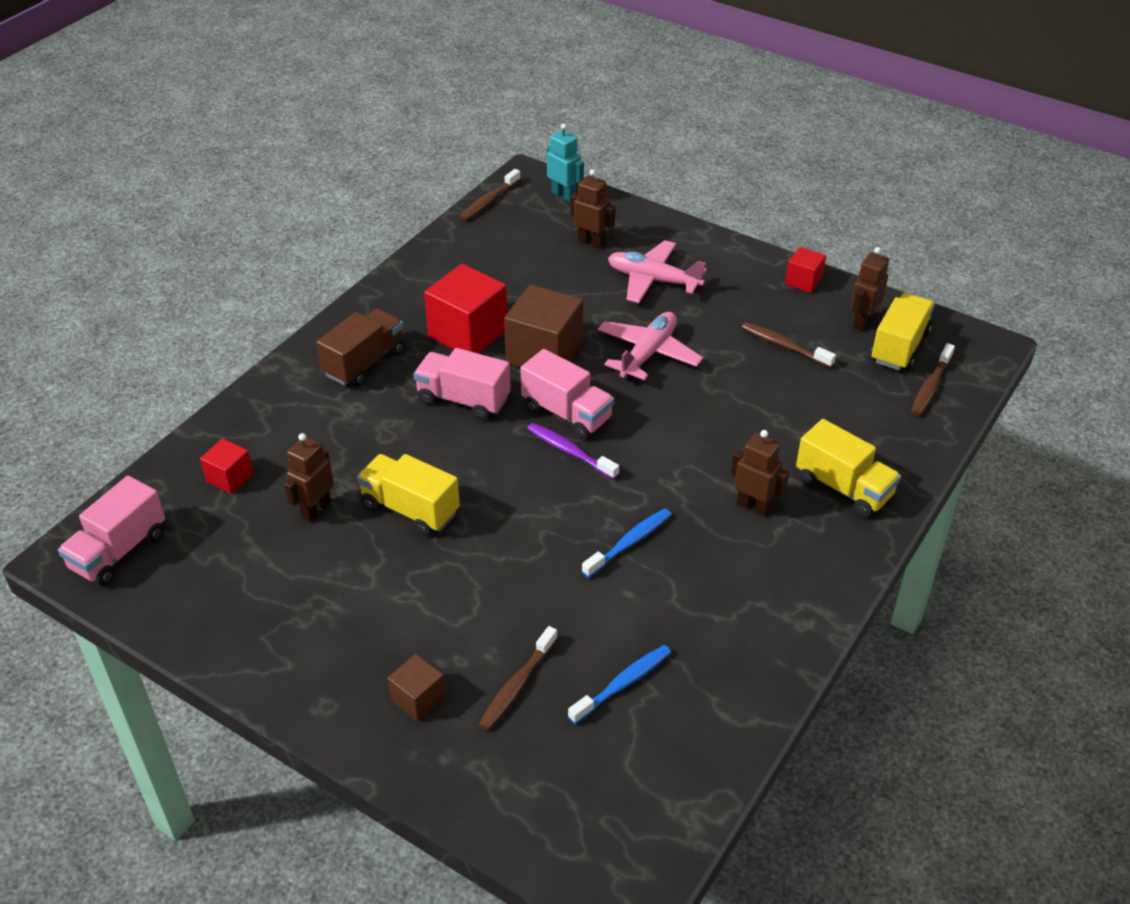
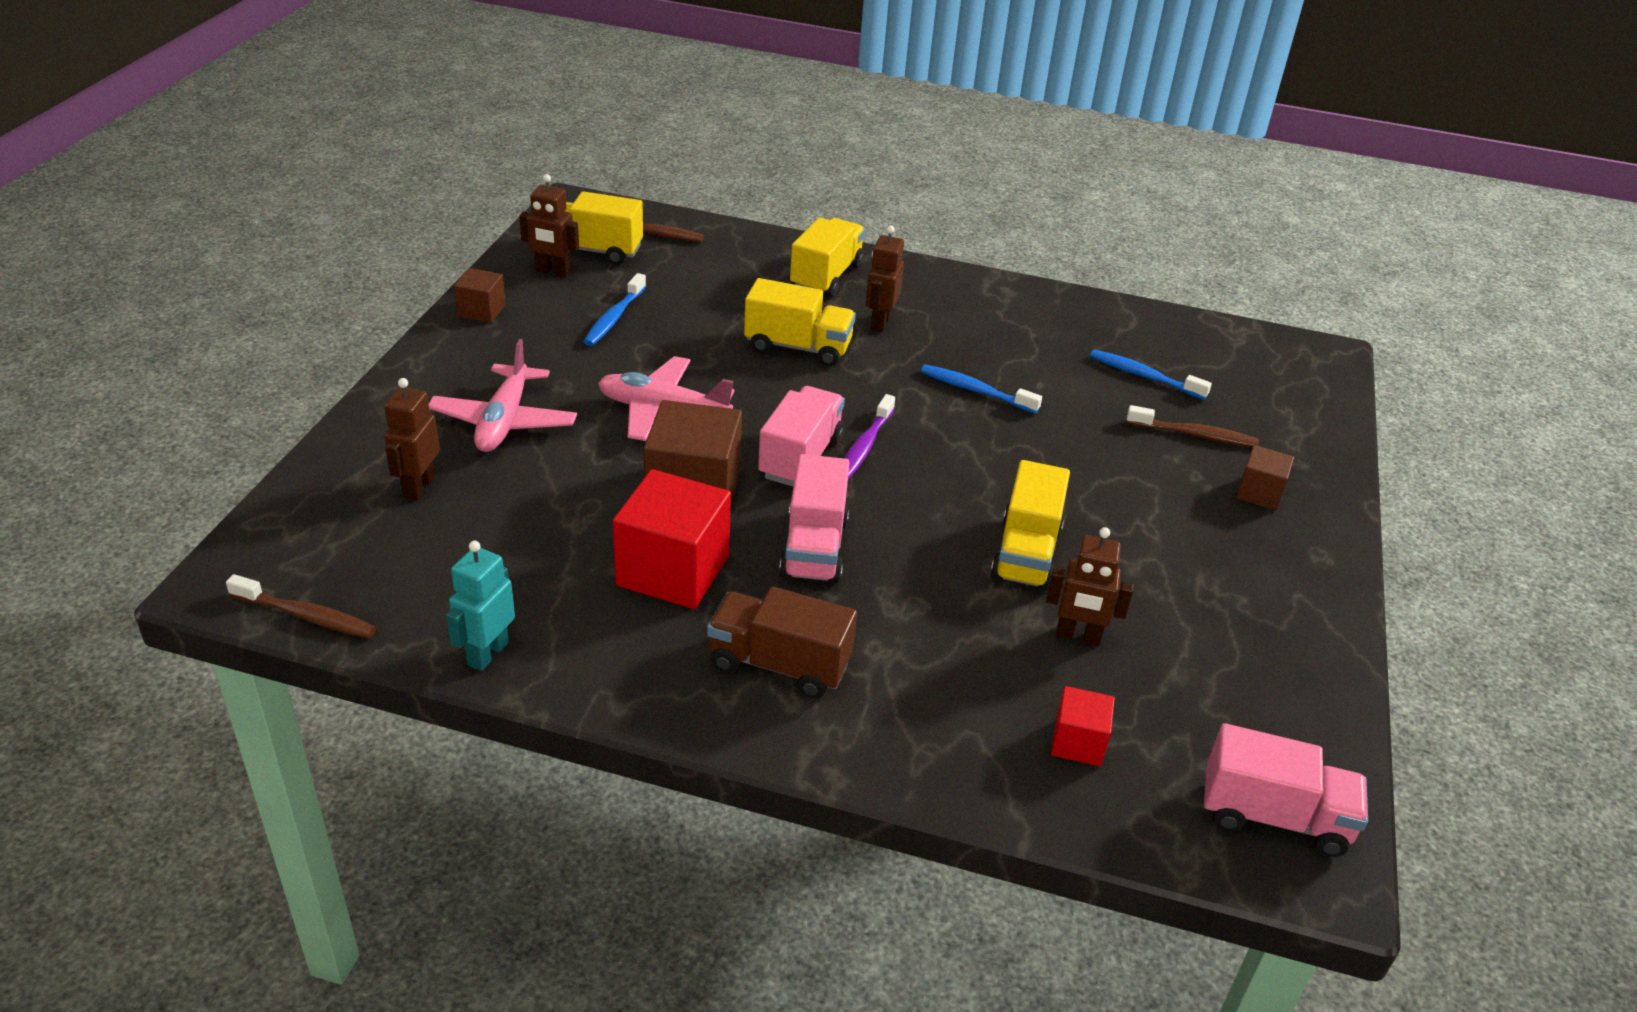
camera: 110 degrees left, 5 degrees down
(564, 195) = (284, 533): turquoise robot -> turquoise robot (487, 653)
(722, 443) = (798, 347): none -> yellow truck
(784, 346) = (614, 318): brown toothbrush -> blue toothbrush
(803, 281) = (481, 311): red cube -> brown cube

